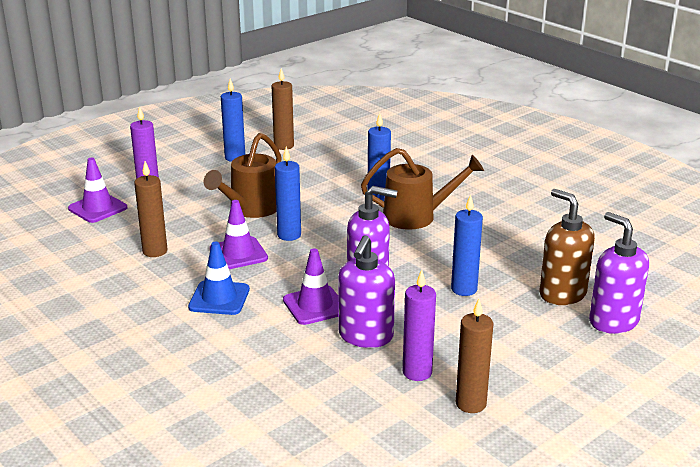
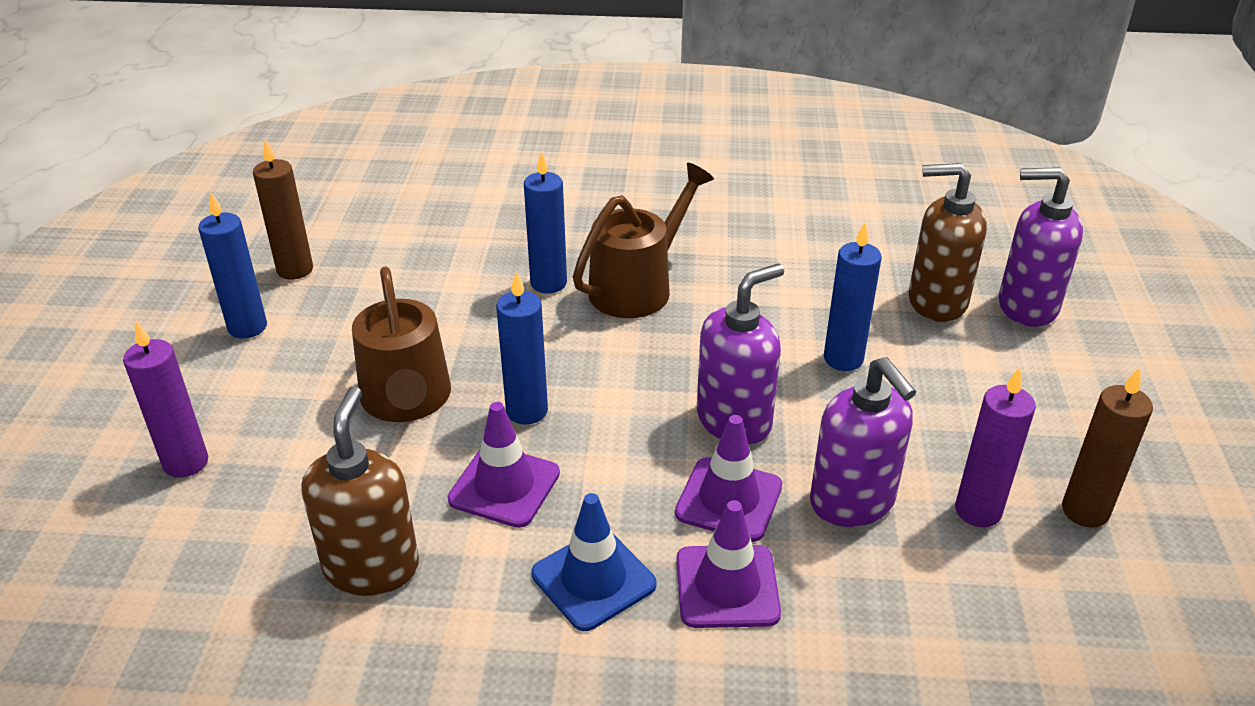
camera: 45 degrees left, 10 degrees up
(98, 208) = (143, 552): purple traffic cone -> purple traffic cone (727, 586)
(155, 251) = (372, 567): brown candle -> brown soap dispenser

